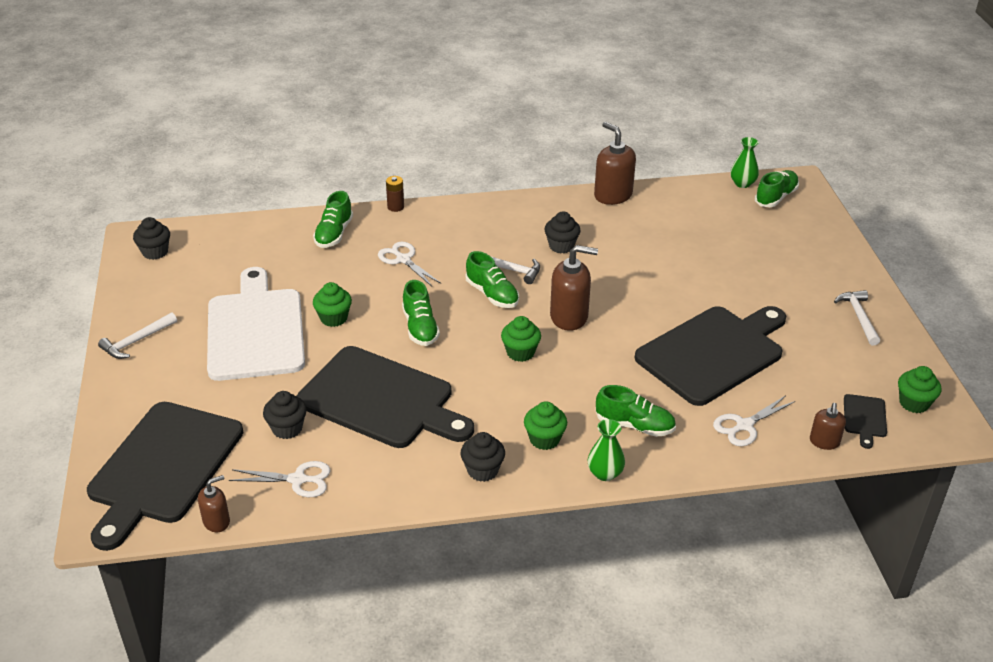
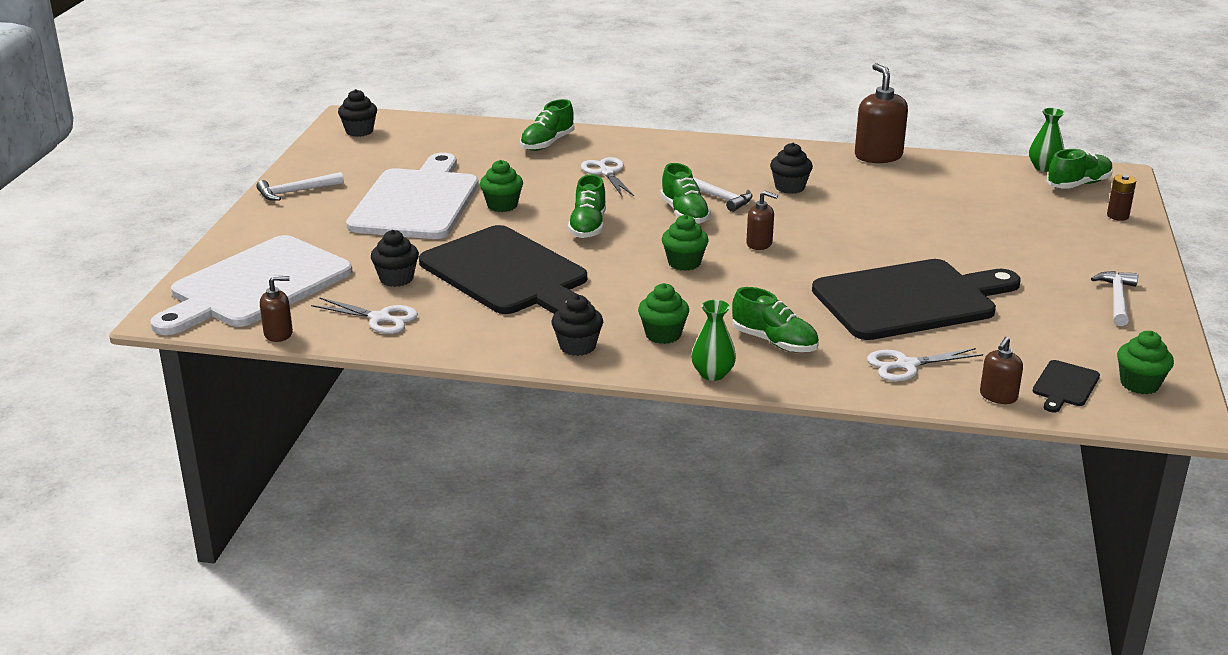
camera: 20 degrees right, 10 degrees down
(163, 467) = (256, 285): black cutting board -> white cutting board
(395, 207) = (626, 132): brown battery -> brown battery (1117, 216)
(569, 317) = (759, 244): brown soap dispenser -> brown soap dispenser, size x0.56

